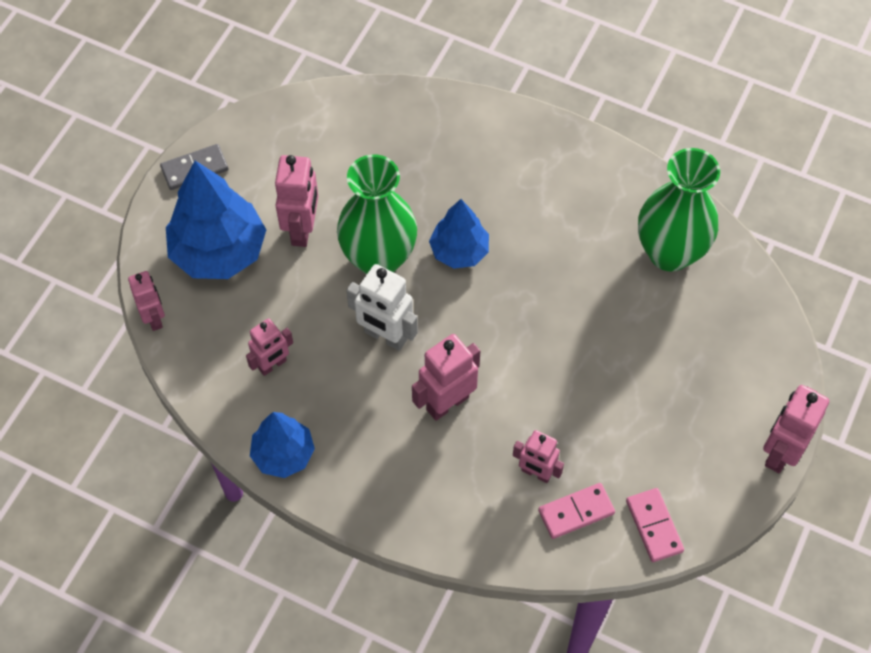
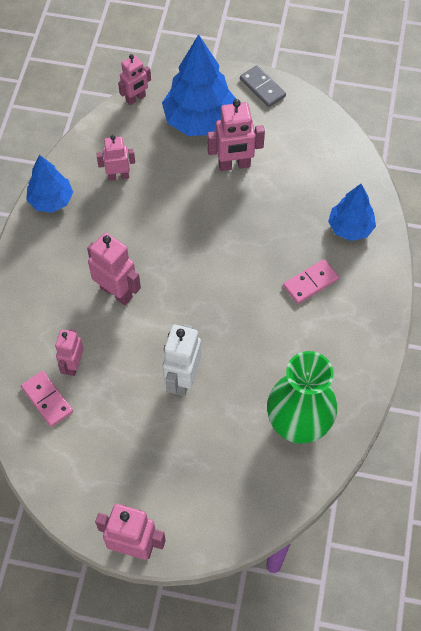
camera: 75 degrees right, 0 degrees up
(272, 365) = (118, 176): pink robot -> pink robot turned 135 degrees clockwise
(379, 259) = (225, 219): green vase -> none
(385, 336) = (160, 239): white robot -> white robot (182, 379)
(459, 251) = (248, 270): blue tree -> blue tree (350, 228)
(654, 526) = (47, 458): pink domino -> pink domino (310, 283)

